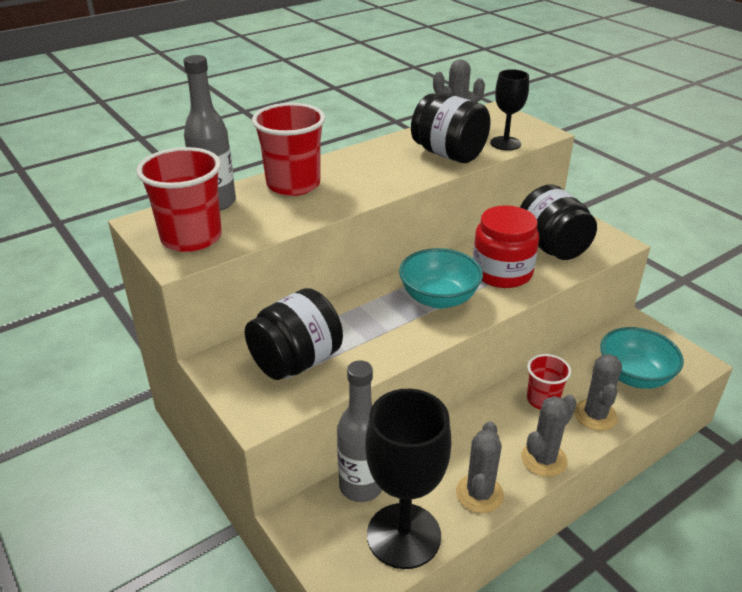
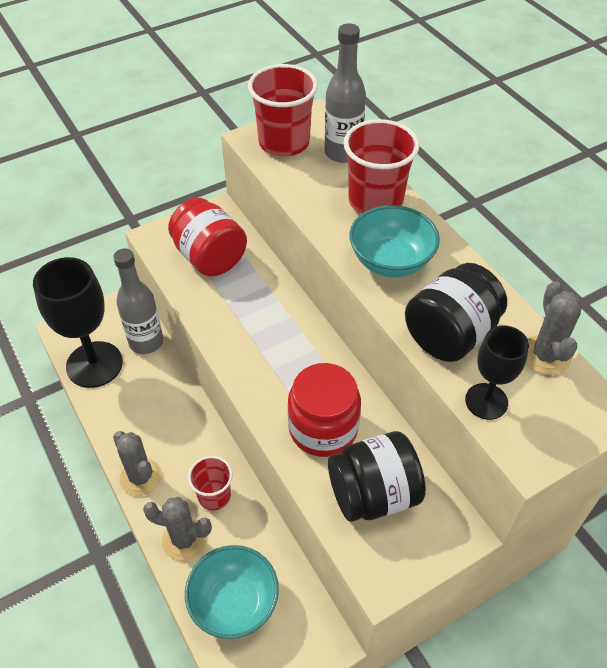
camera: 95 degrees right, 15 degrees up
(296, 361) = (210, 257): black jar -> red jar
(439, 298) = (282, 363): turquoise bowl -> turquoise bowl (391, 261)
(479, 494) = (117, 419): grey cactus -> none

